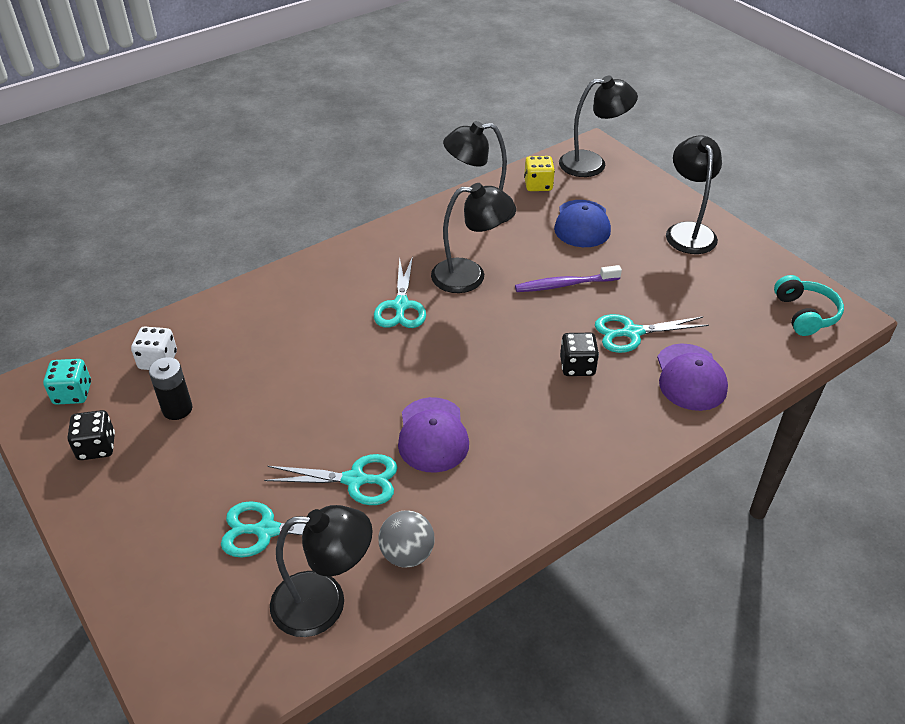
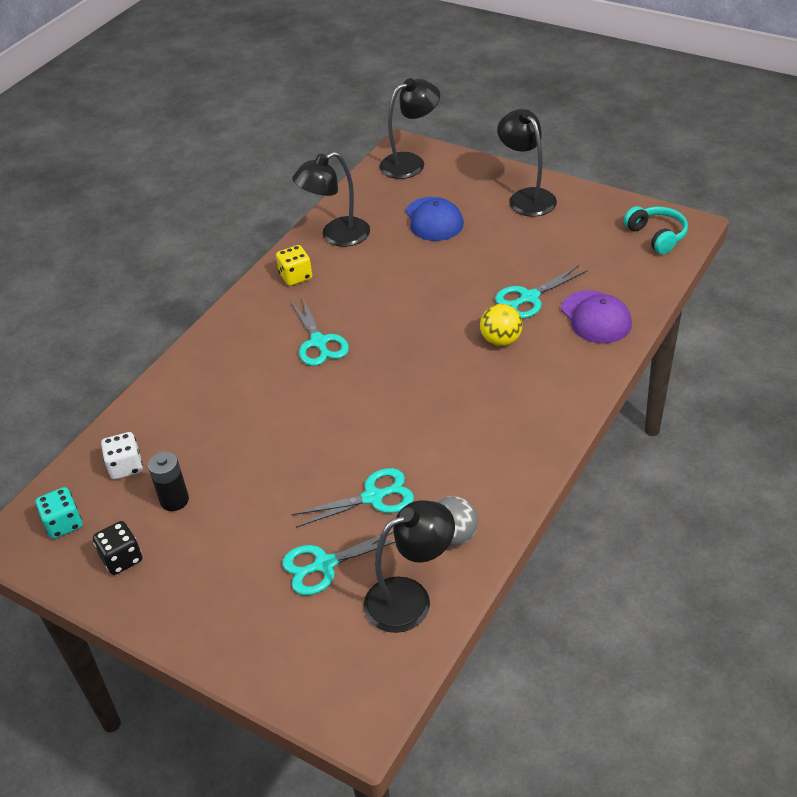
camera: 20 degrees left, 0 degrees up
(432, 435) = (415, 438): purple cap -> none
(470, 276) = (363, 296): black lamp -> none
(538, 185) = (374, 197): yellow dice -> yellow dice (296, 276)
(564, 285) = (450, 276): purple toothbrush -> none
(577, 366) = (501, 340): black dice -> yellow ball

